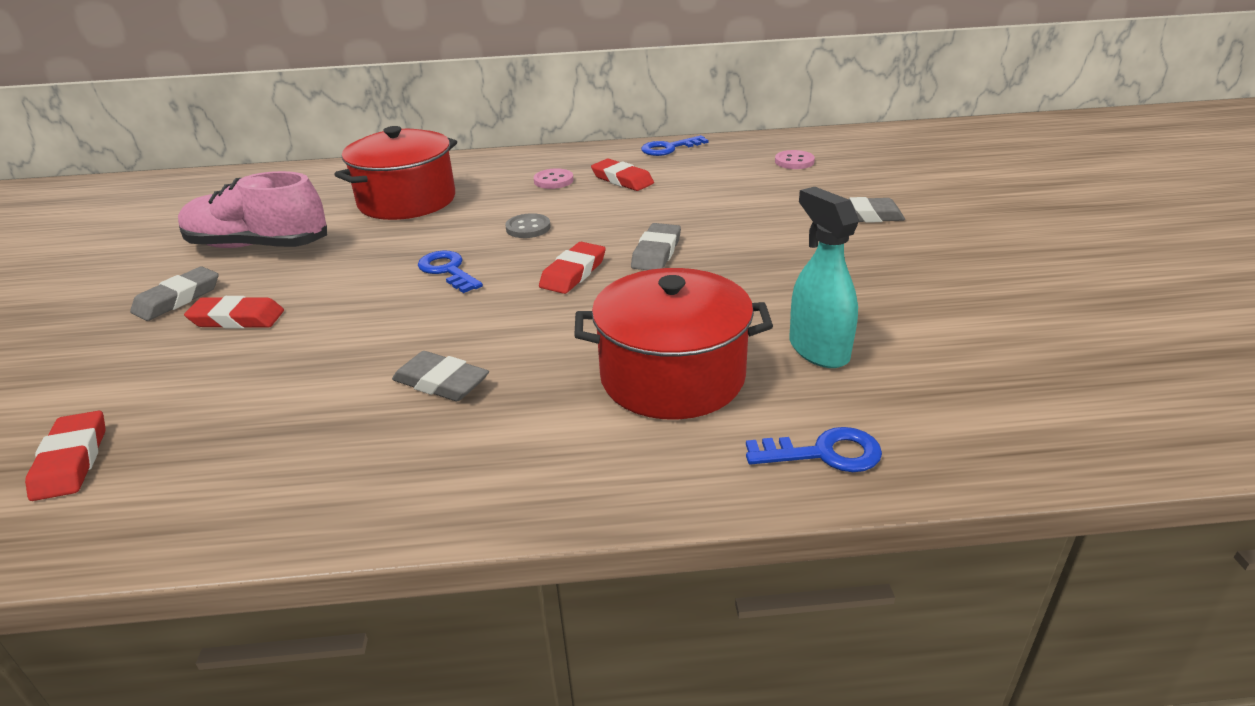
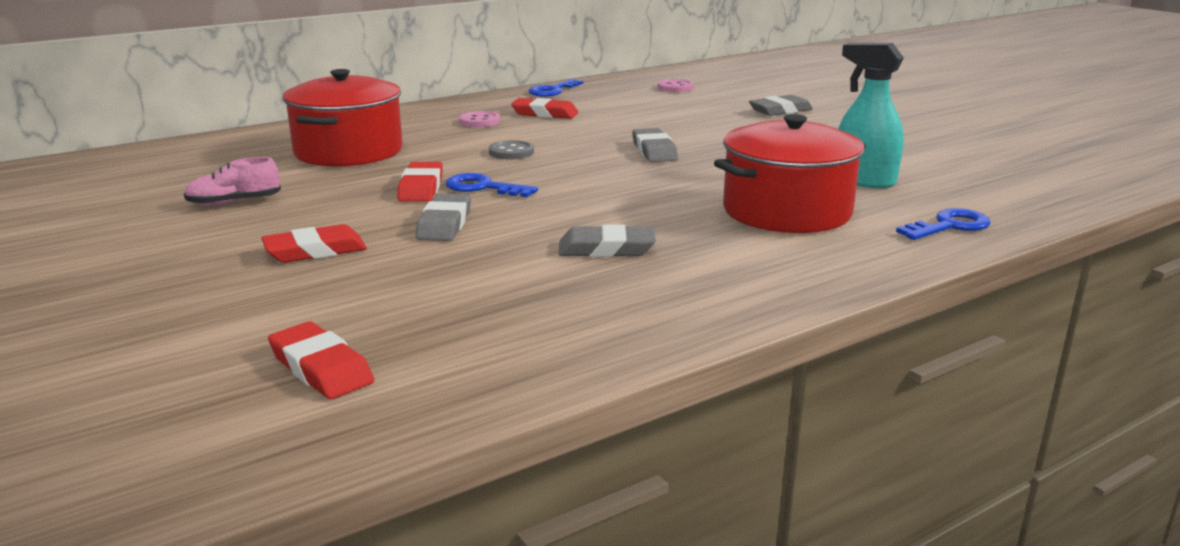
camera: 30 degrees left, 10 degrees down
(178, 299) = (211, 251): grey eraser -> grey eraser (444, 224)
(258, 246) = (234, 202): pink shoe -> pink shoe, size x0.50
(573, 273) = (604, 172): red eraser -> red eraser (421, 188)

